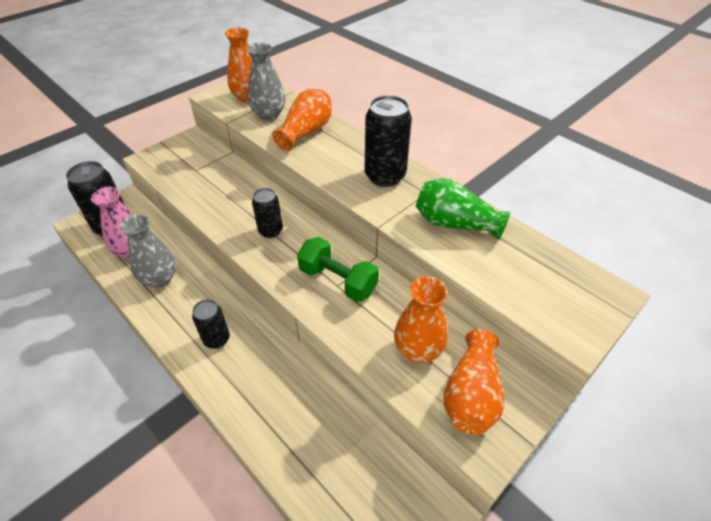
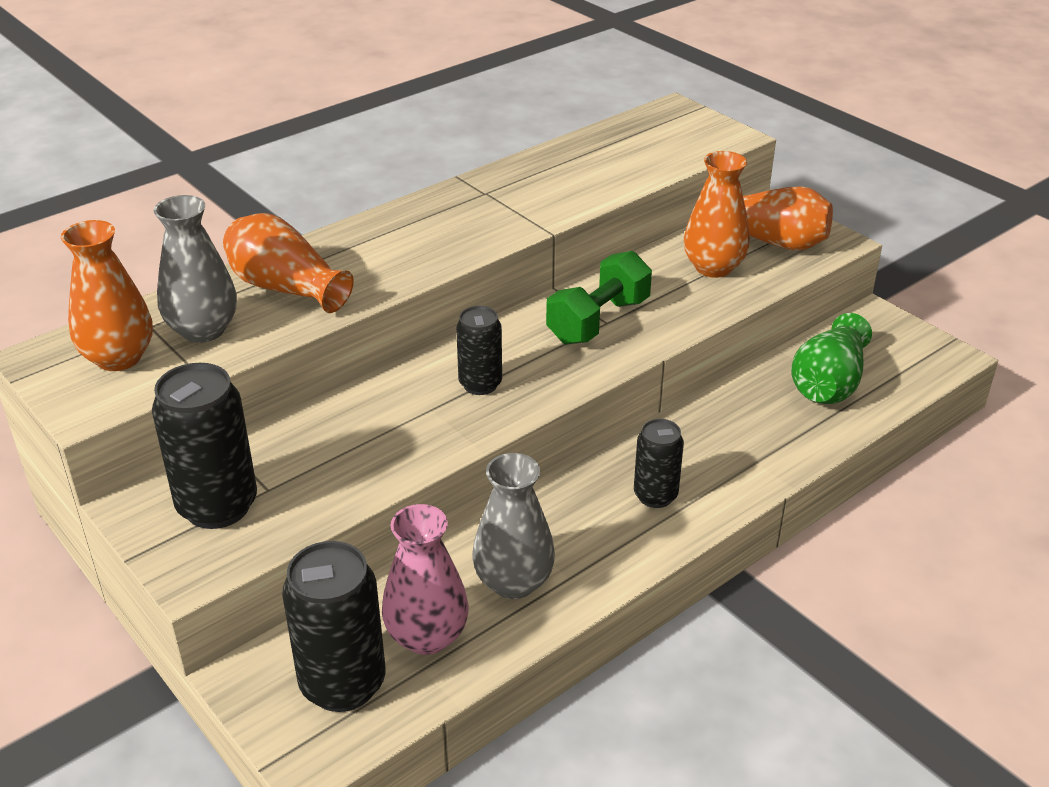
camera: 85 degrees left, 10 degrees down
(385, 176) = (439, 220): black can -> black can (217, 506)
(455, 223) = (554, 179): green vase -> green vase (828, 383)

